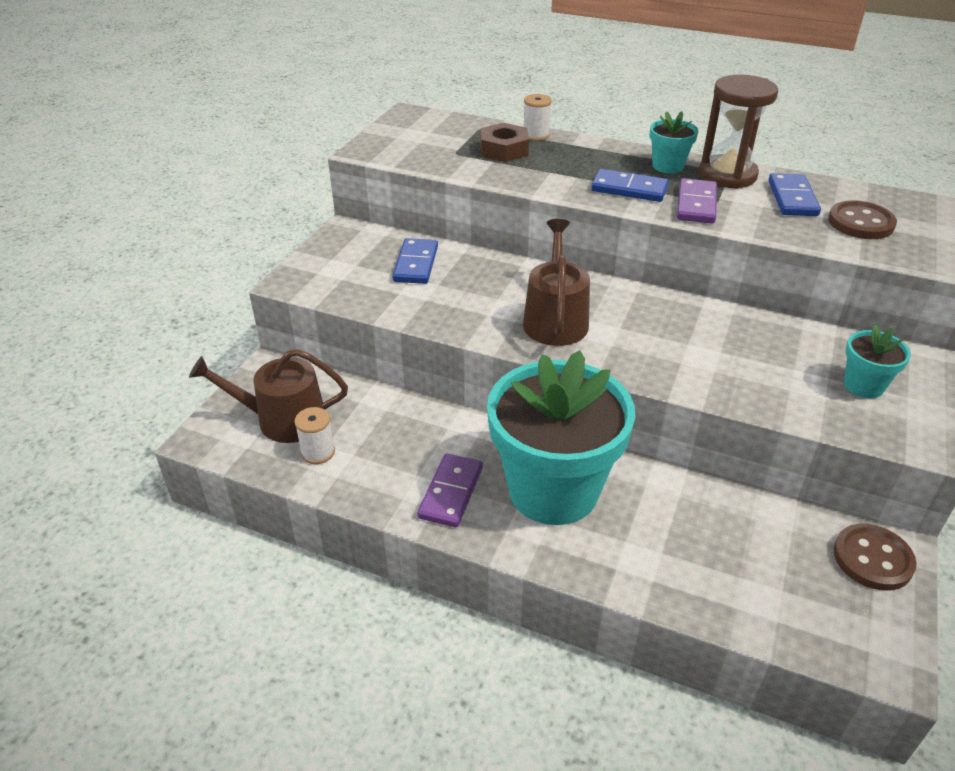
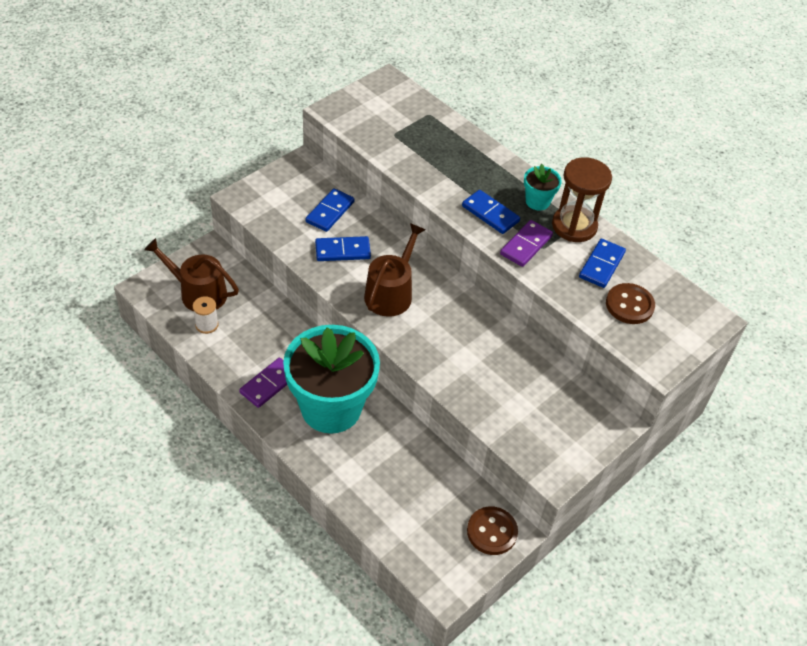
camera: 20 degrees right, 10 degrees up
(462, 296) = (342, 251): none -> blue domino
(504, 150) = (430, 143): brown nut -> none
(536, 135) = (465, 136): white spool -> none
(863, 385) = (553, 422): turquoise flower pot -> none

